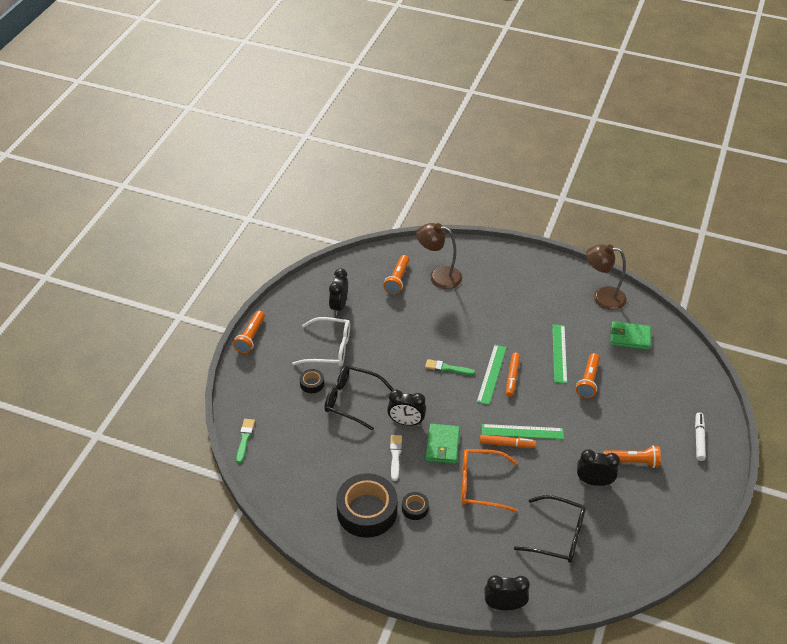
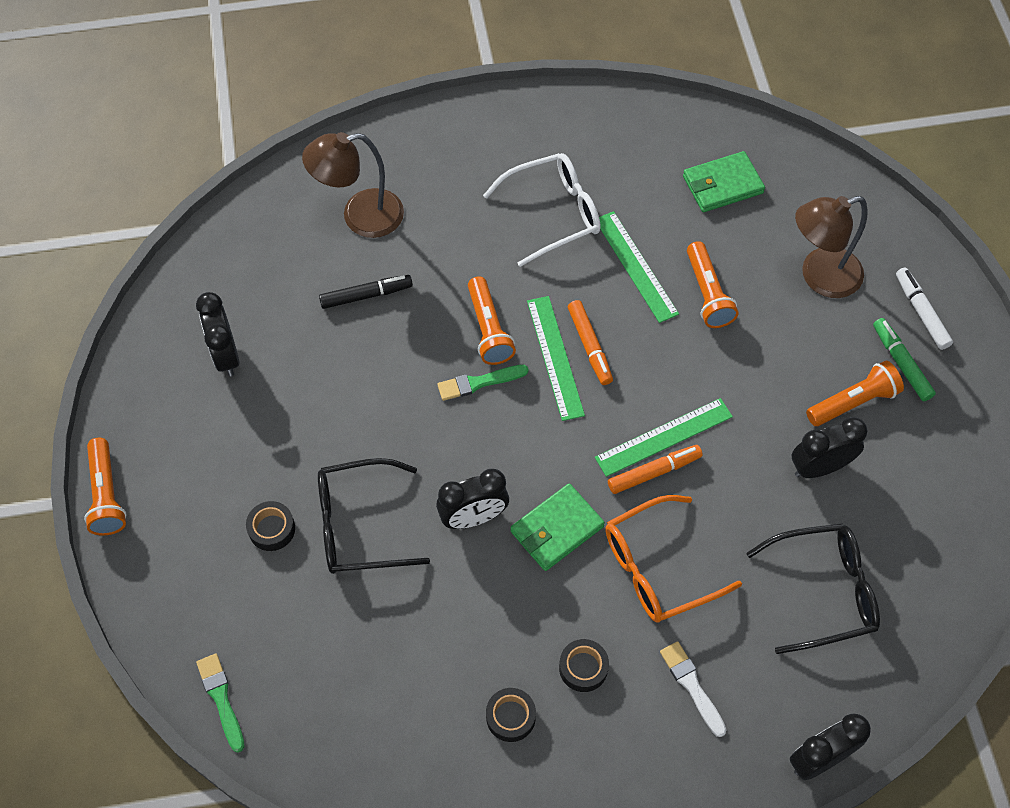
camera: 30 degrees left, 15 degrees up
(329, 349) = (260, 446): white glasses -> white glasses (553, 213)
(367, 511) = (510, 717): black tape -> black tape, size x0.44
(395, 455) = (494, 589): white brush -> white brush (691, 685)
(397, 279) = (295, 255): orange flashlight -> orange flashlight (488, 329)
(419, 309) = (366, 295): none -> black marker
(442, 445) = (557, 529): green wallet -> green wallet turned 75 degrees clockwise
(602, 297) = (640, 133): brown lamp -> brown lamp (819, 277)
(671, 456) = (901, 363): none -> green marker

